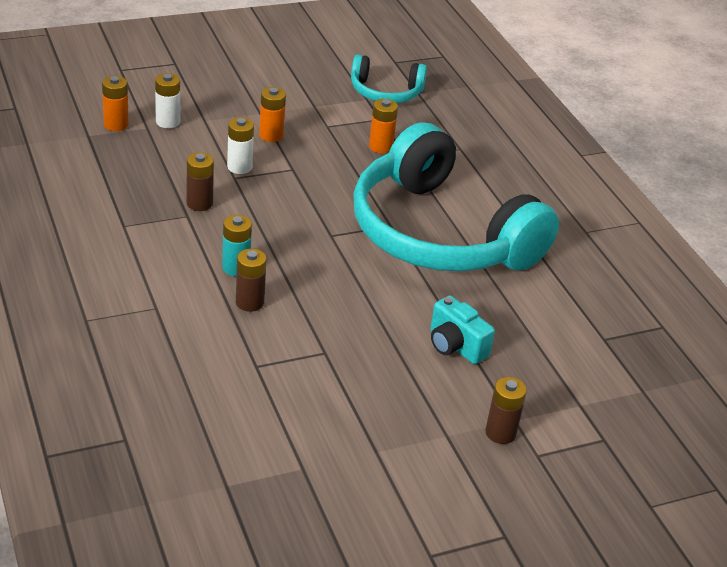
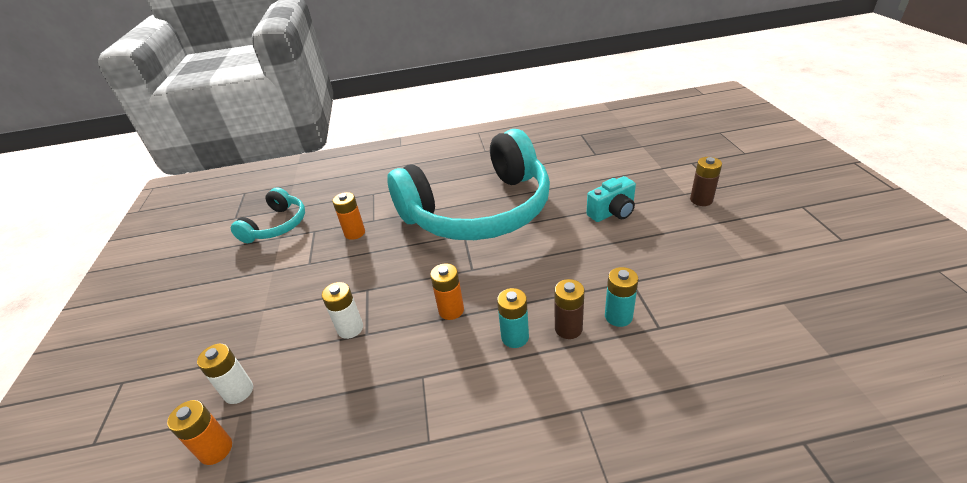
camera: 70 degrees left, 0 degrees up
(199, 203) = (404, 364): brown battery -> none
(269, 338) = (618, 316): none -> turquoise battery
(271, 135) = (307, 302): orange battery -> orange battery (451, 310)

